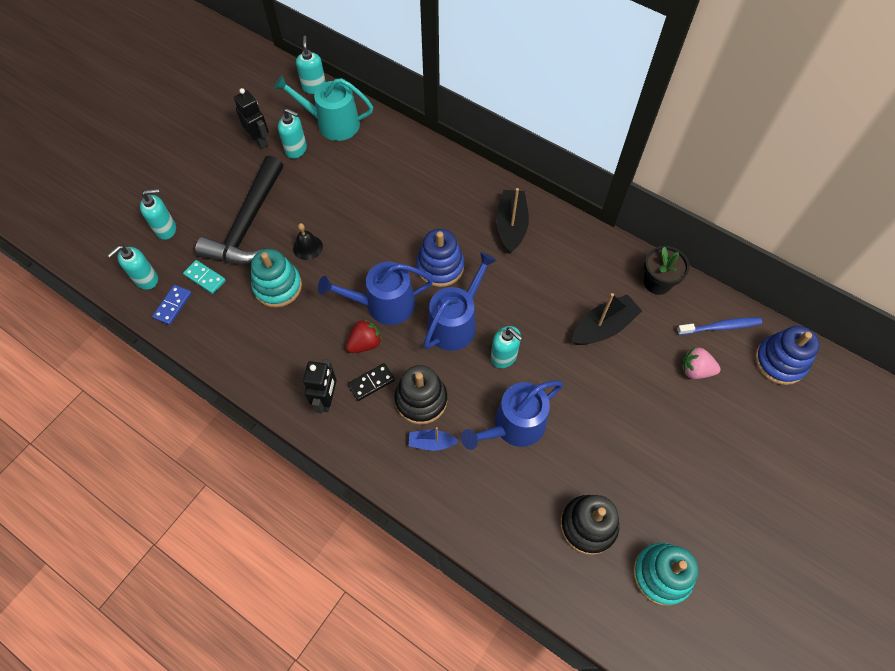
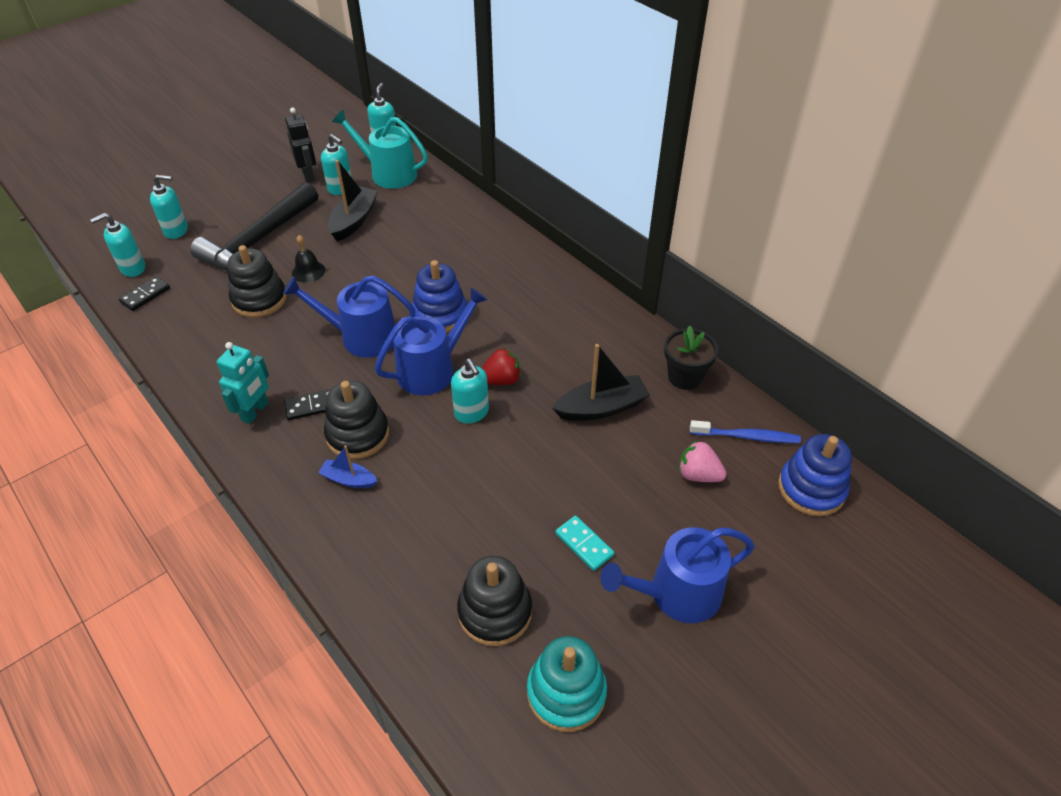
camera: 15 degrees right, 15 degrees down
(173, 305) = (145, 295): blue domino -> black domino
(205, 278) = (191, 278): turquoise domino -> turquoise domino (584, 544)
(278, 286) = (259, 299): turquoise stacking toy -> black stacking toy
(327, 399) = (255, 412): black robot -> turquoise robot
(365, 343) = (323, 368): red strawberry -> red strawberry (501, 380)
(511, 226) = (536, 292): black boat -> black boat (354, 220)
(514, 426) = (452, 484): blue watering can -> blue watering can (677, 593)

